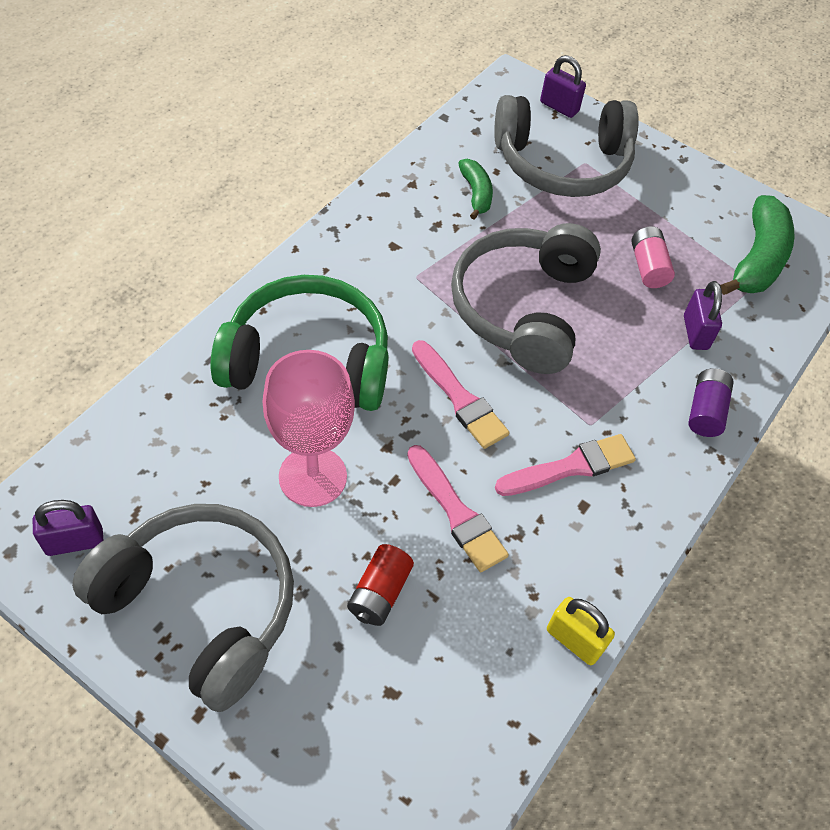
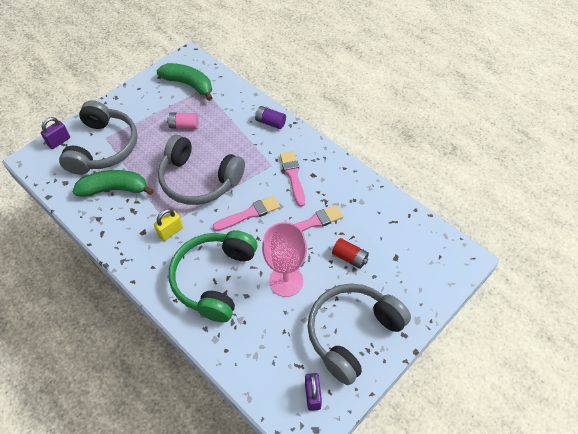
camera: 75 degrees left, 0 degrees up
(476, 194) = (115, 189): green banana -> green banana, size x1.77
(574, 640) = (375, 189): yellow padlock -> yellow padlock (170, 231)
(695, 332) = (227, 116): purple padlock -> none

